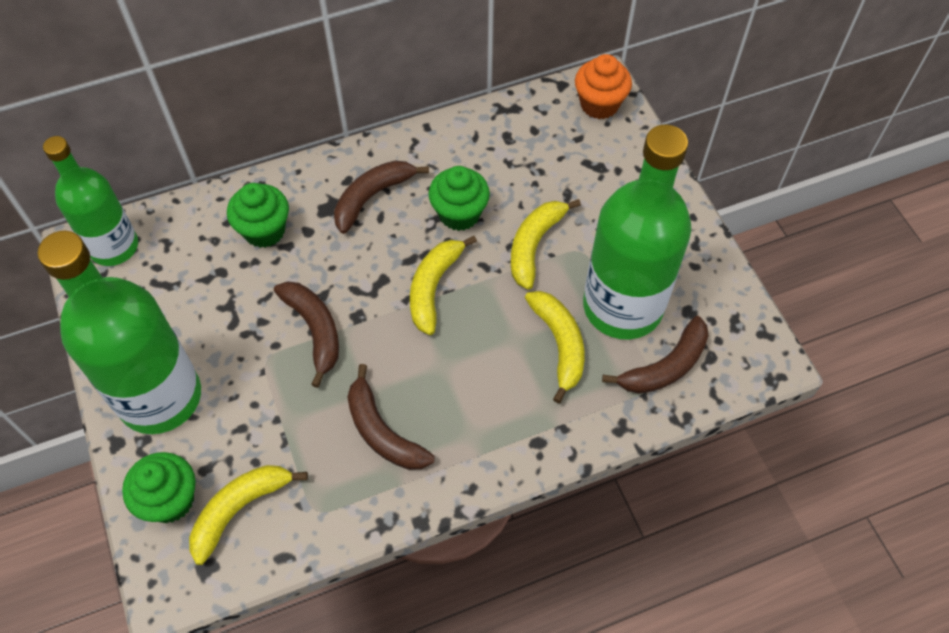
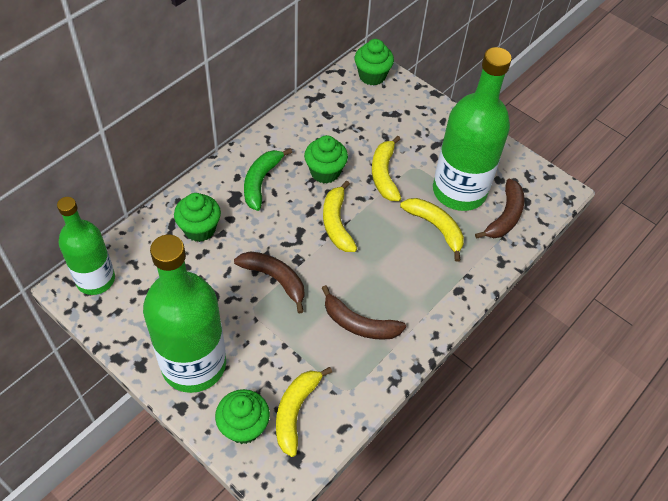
camera: 30 degrees left, 5 degrees down
(372, 197) = (261, 182): brown banana -> green banana
(599, 104) = (372, 76): orange cupcake -> green cupcake

